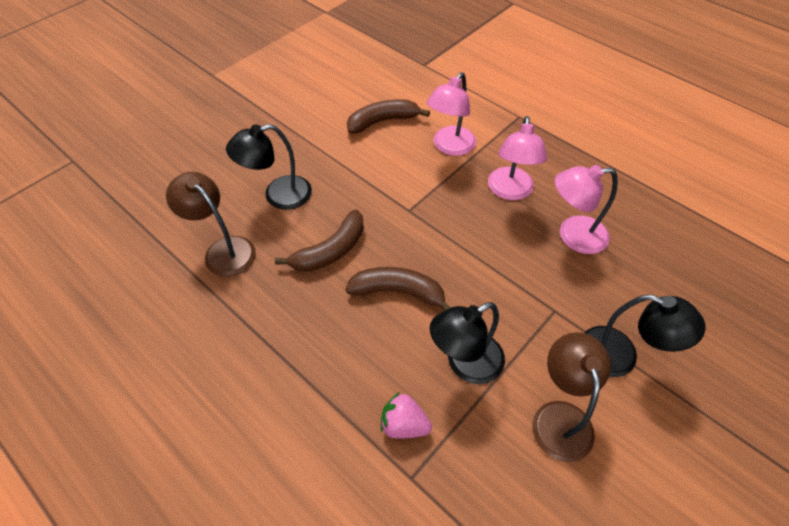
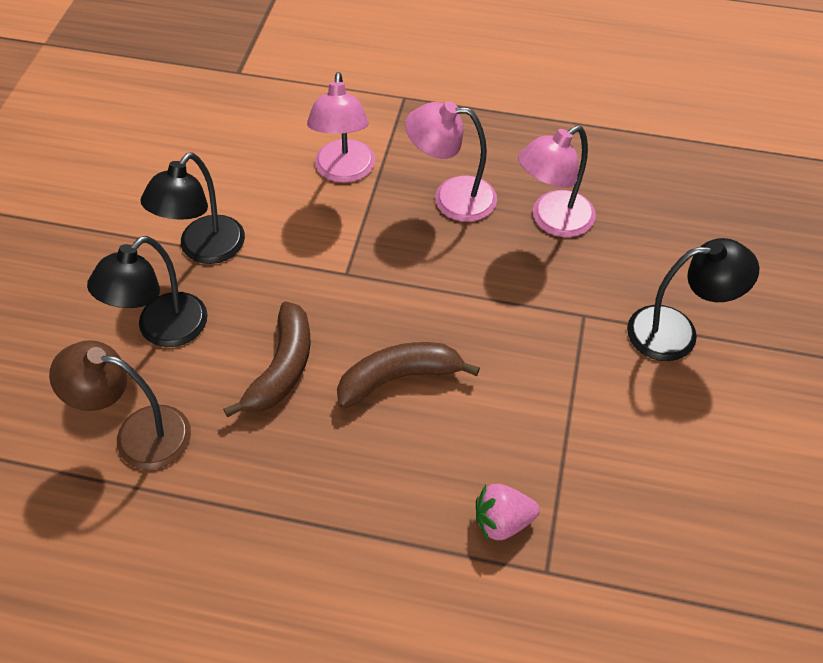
camera: 30 degrees left, 0 degrees up
(383, 121) = (235, 172): brown banana -> none
(465, 364) = (526, 422): black lamp -> black lamp (204, 249)
(510, 191) = (451, 197): pink lamp -> pink lamp turned 120 degrees clockwise
(560, 417) = (655, 426): brown lamp -> none

